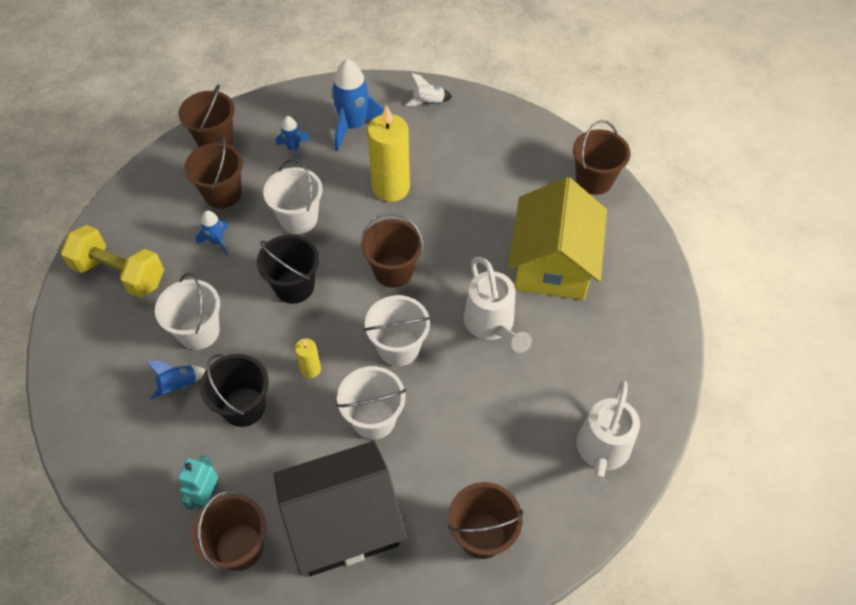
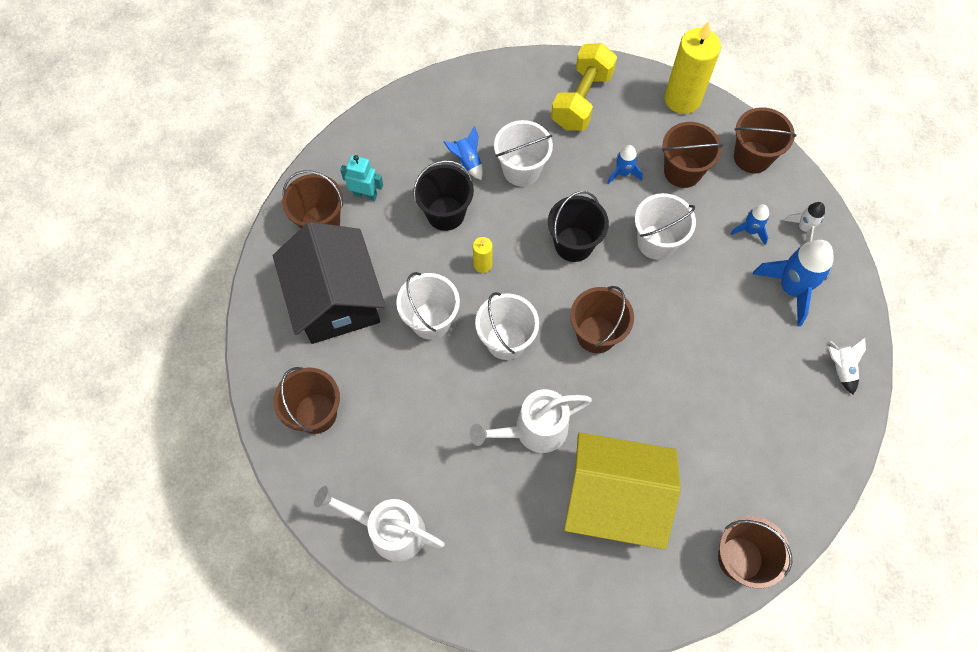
camera: 90 degrees right, 10 degrees up
(295, 112) = (804, 228): none -> white rocket
(391, 188) = (706, 329): yellow candle -> yellow candle (682, 99)

